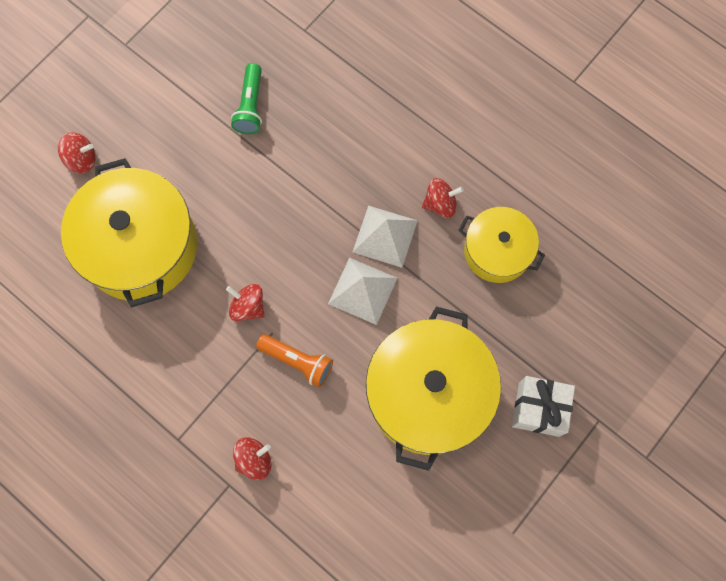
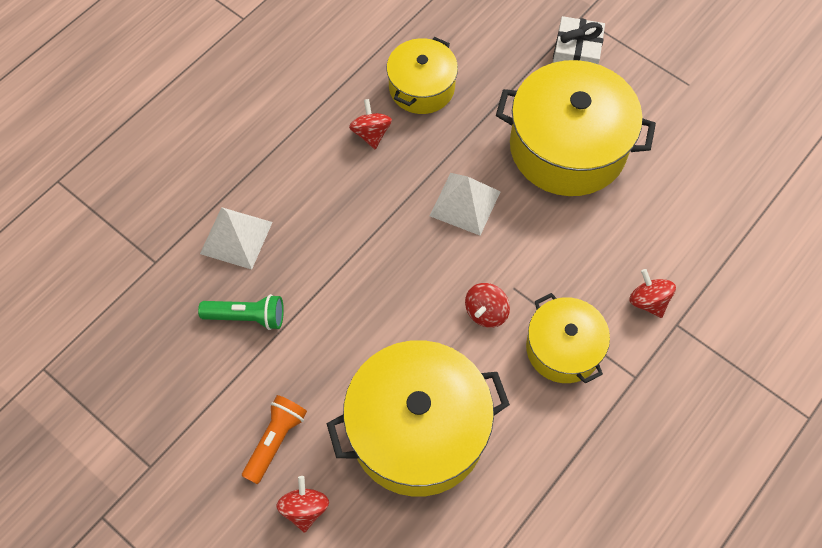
camera: 90 degrees left, 10 degrees down
(209, 375) = (563, 348): none -> yellow pot
(297, 361) = (543, 262): orange flashlight -> orange flashlight (275, 440)
(385, 236) = (405, 183): white pyramid -> white pyramid (236, 237)

